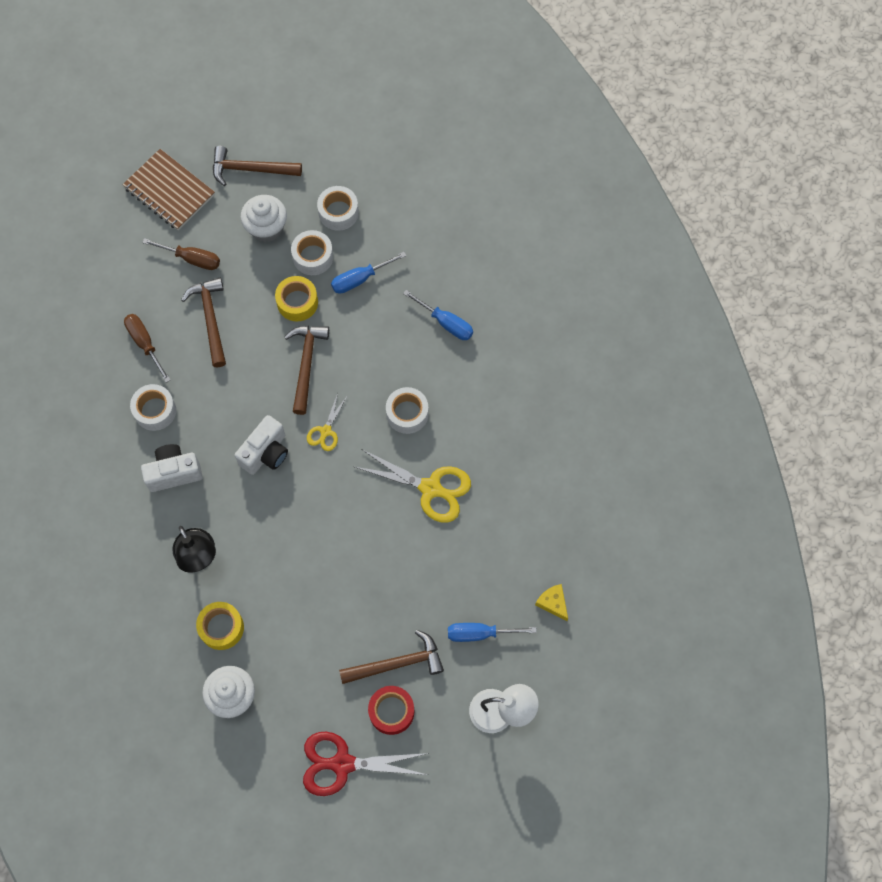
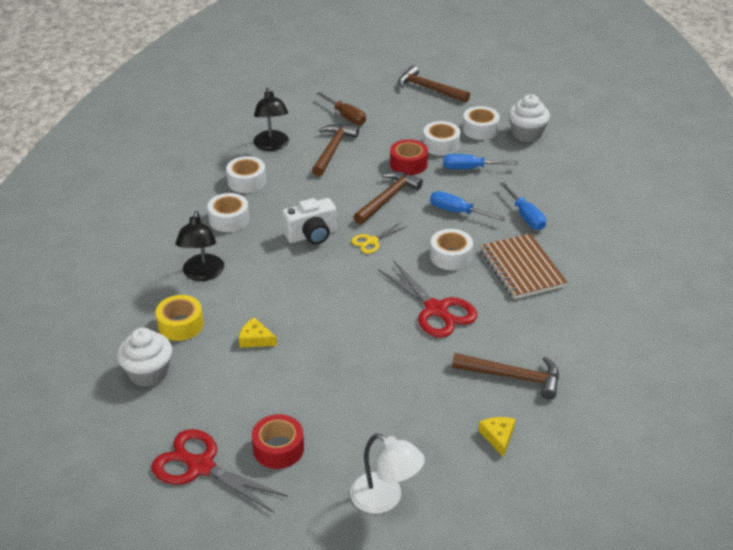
camera: 30 degrees right, 30 degrees down
(145, 344) = (272, 146): brown screwdriver -> black lamp
(169, 191) = (359, 81): brown notebook -> brown notebook (522, 268)
(174, 473) = (229, 219): white camera -> white tape
(266, 228) = (416, 119): white cupcake -> white cupcake (526, 134)
(297, 302) = (408, 164): yellow tape -> red tape
(298, 607) = (255, 339): none -> yellow cheese
(398, 663) = (313, 416): brown hammer -> brown hammer (513, 377)
(431, 488) = (436, 310): yellow scissors -> red scissors
(480, 633) = (408, 428): blue screwdriver -> blue screwdriver (458, 212)

